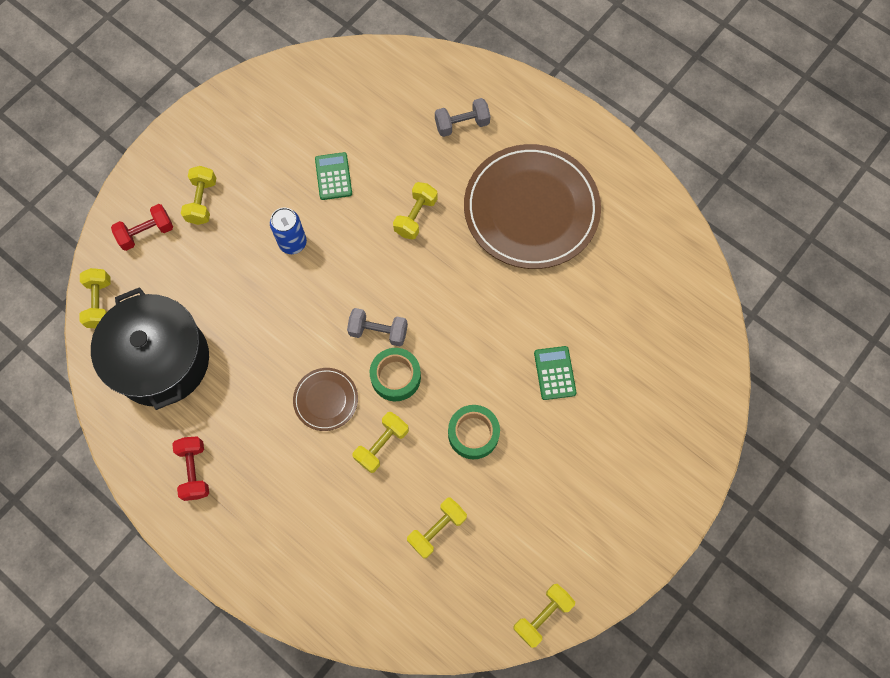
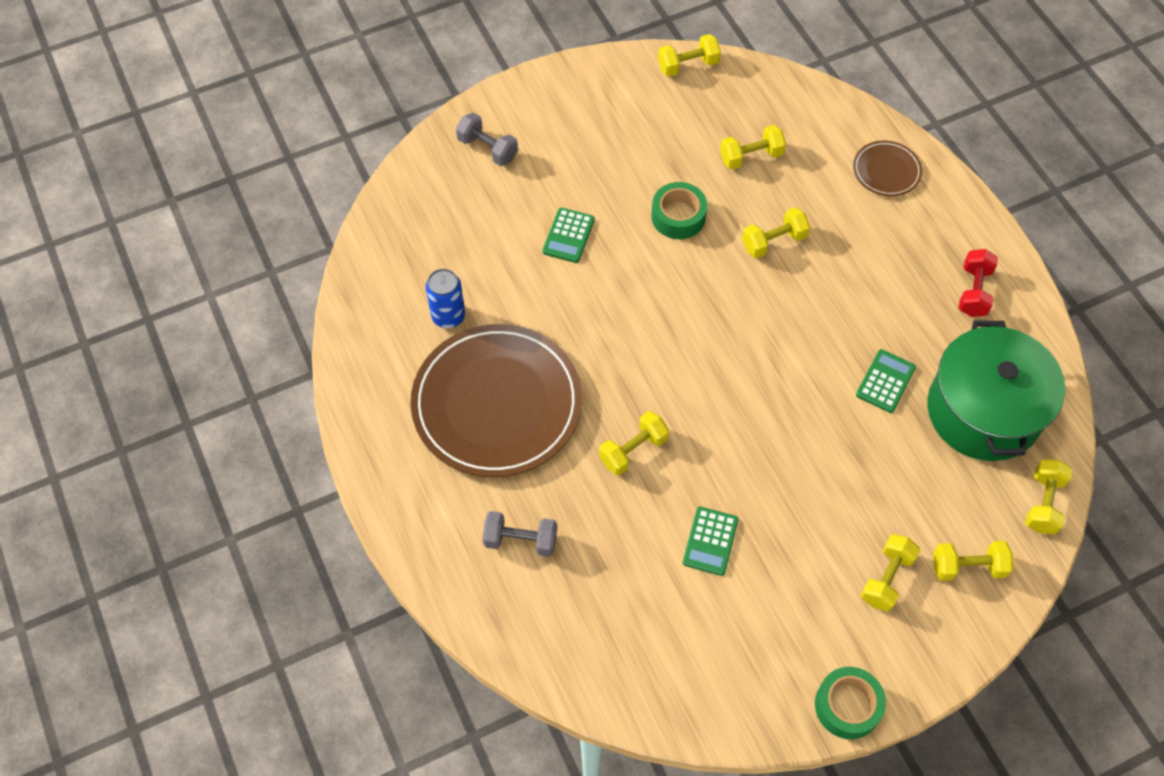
camera: 155 degrees left, 10 degrees down
(146, 233) = (968, 567): red dumbbell -> yellow dumbbell
(162, 360) = (983, 411): black pot -> green pot
(246, 353) = (885, 381): none -> green calculator
(293, 243) = (791, 480): blue can -> blue can (448, 316)
(326, 400) = (815, 302): brown plate -> brown plate (886, 171)
(378, 332) = (731, 345): grey dumbbell -> grey dumbbell (488, 149)
(396, 377) = (732, 295): green tape -> green tape (847, 706)

